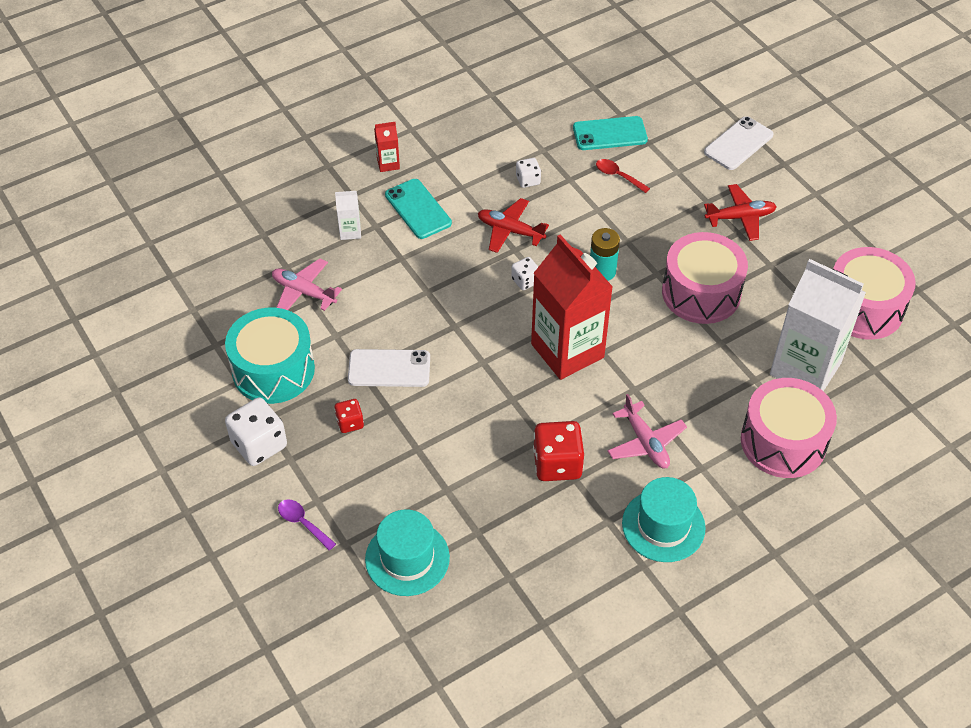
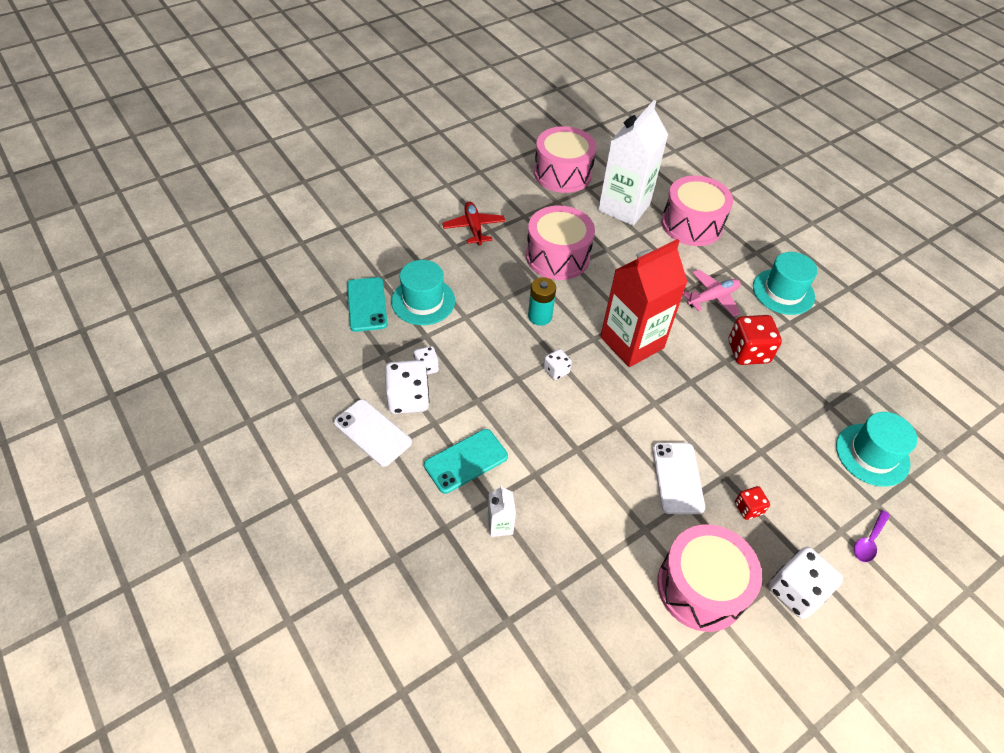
camera: 95 degrees left, 0 degrees up
(273, 370) = (701, 587): turquoise drum -> pink drum
(304, 292) = (591, 566): pink plane -> none
(388, 163) = (396, 492): red carton -> none
(489, 168) = (408, 399): none -> white dice
(510, 231) = (494, 382): red plane -> none
(618, 176) = (423, 301): red spoon -> turquoise hat
(738, 144) = (387, 222): white phone -> white phone (372, 432)

